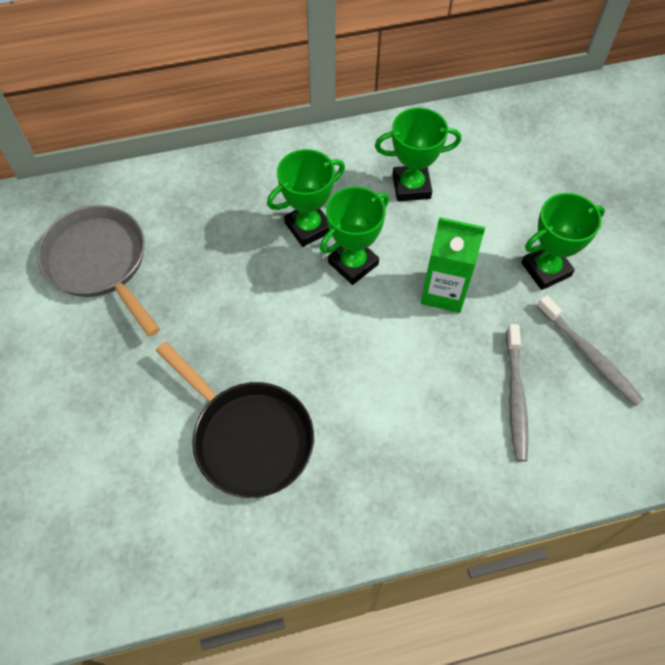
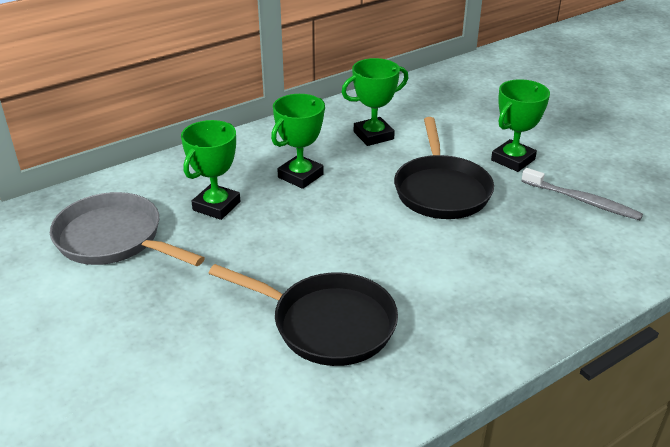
camera: 20 degrees left, 25 degrees down
(353, 263) = (353, 189): green trophy -> green trophy (216, 206)
(444, 292) = (441, 190): green carton -> black pan
(515, 397) = (543, 239): grey toothbrush -> none

